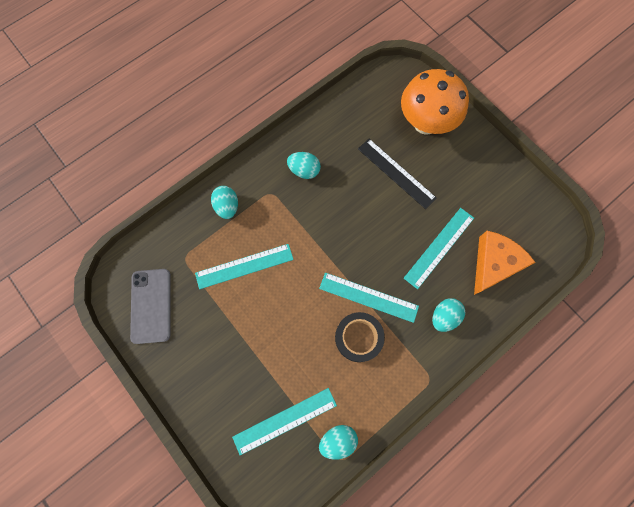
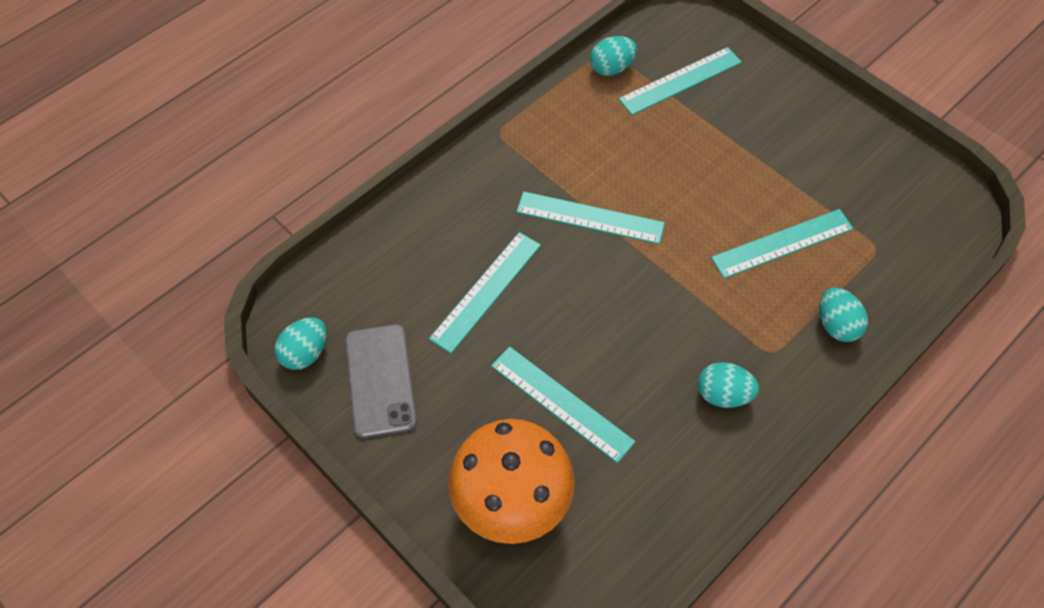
camera: 175 degrees right, 15 degrees down
(151, 305) = (899, 185): grey phone -> grey phone (380, 380)
(358, 337) = (599, 170): black tape -> none
(396, 173) = (561, 403): black ruler -> turquoise ruler
(444, 316) = (479, 202): turquoise egg -> turquoise egg (305, 353)
(494, 264) = (400, 275): orange cheese -> none

